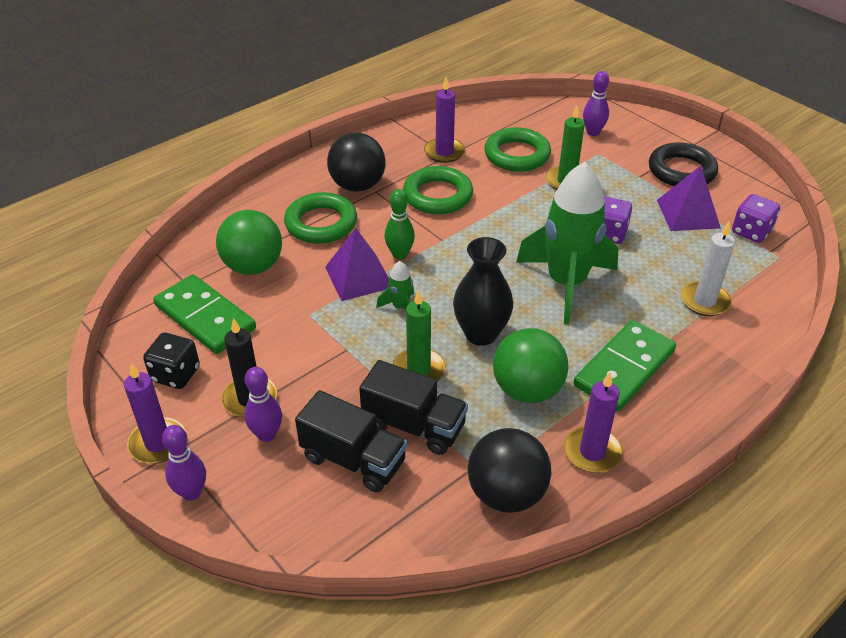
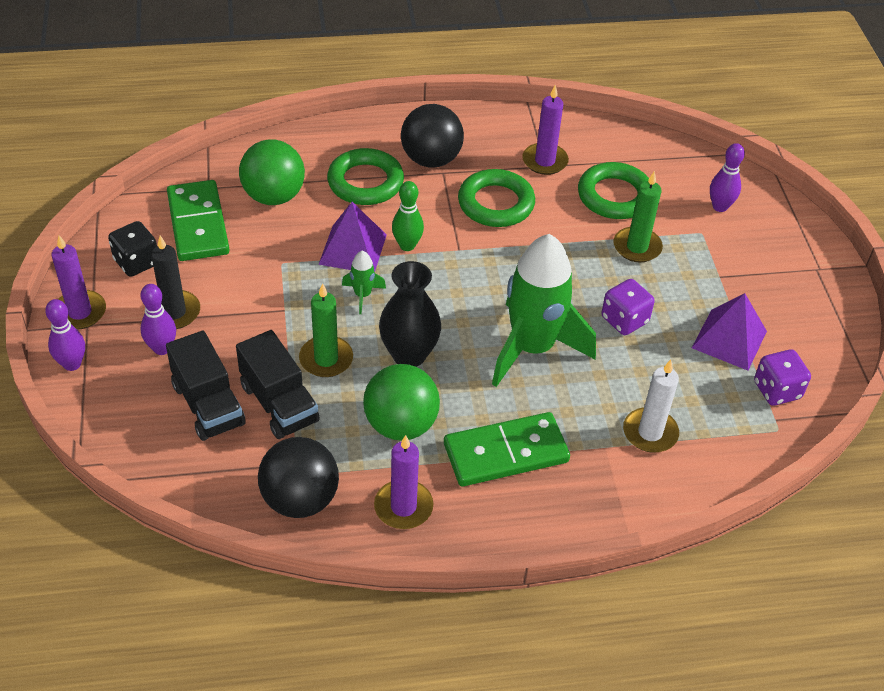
camera: 30 degrees right, 5 degrees up
(681, 171) = (772, 291): black ring -> none

